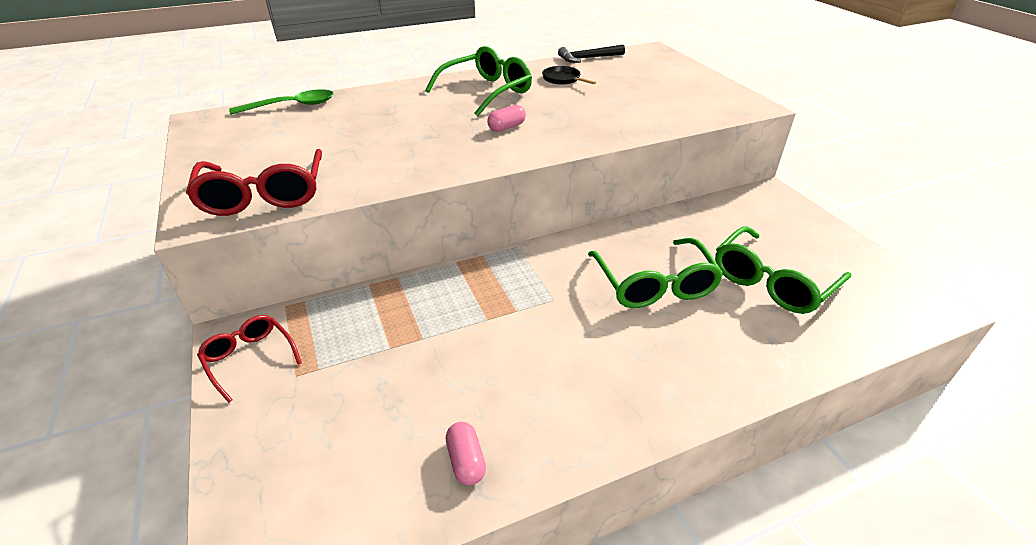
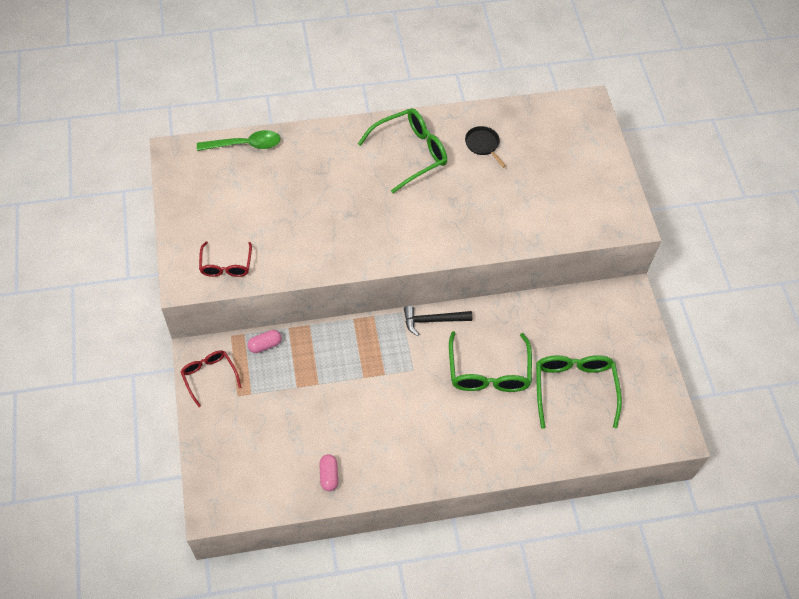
camera: 10 degrees right, 20 degrees up
(264, 195) = (226, 265): red glasses -> red glasses, size x0.61
(506, 127) = (413, 214): pink capsule -> pink capsule (265, 345)
(588, 58) = (520, 109): black hammer -> black hammer (433, 320)
(771, 282) = (574, 388): green glasses -> green glasses turned 120 degrees clockwise

